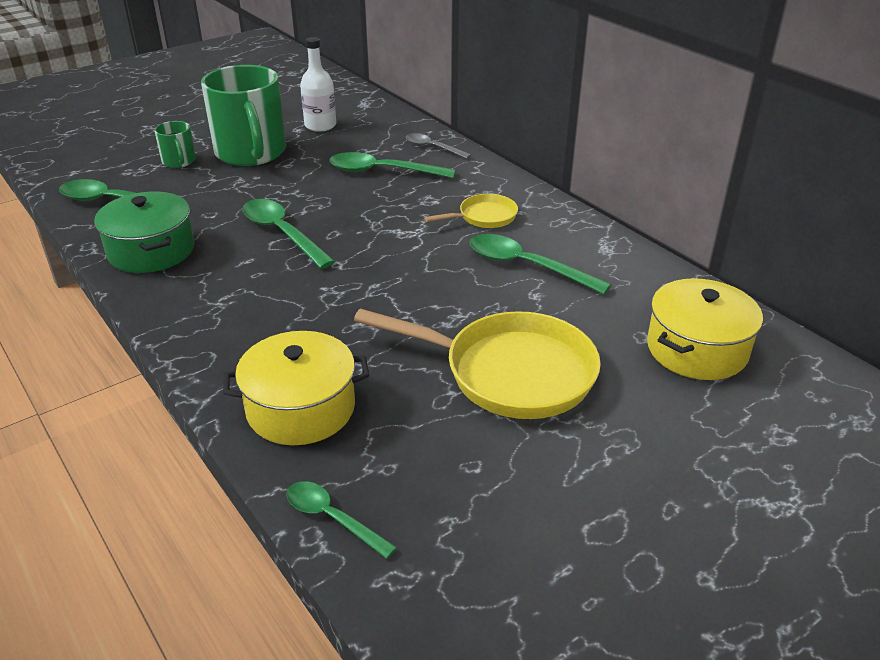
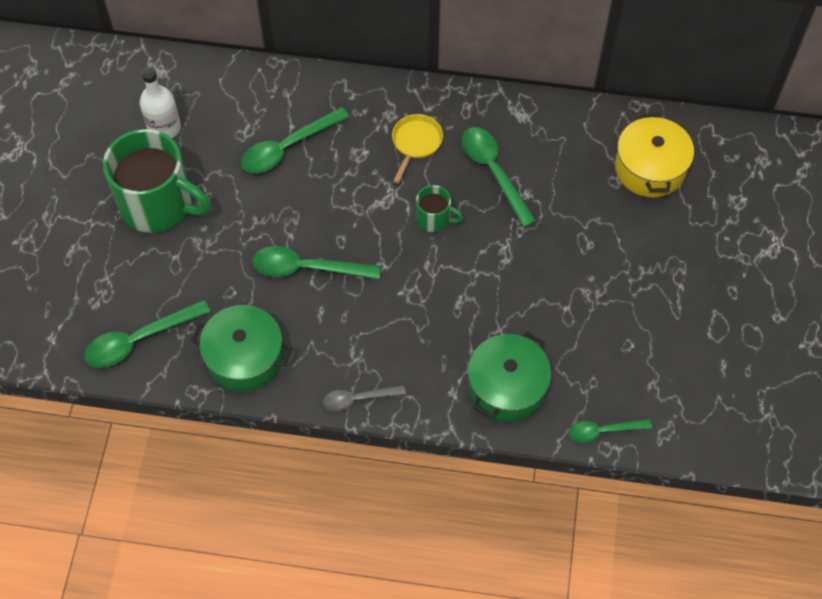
camera: 45 degrees left, 25 degrees up
(179, 161) = (117, 259): green mug -> green mug (434, 219)
(301, 408) = (507, 387): yellow pot -> green pot
(432, 147) = (287, 90): grey spoon -> grey spoon (357, 399)
(510, 373) = (579, 268): yellow pan -> none
(526, 266) = (493, 171): green spoon -> green spoon turned 75 degrees clockwise

